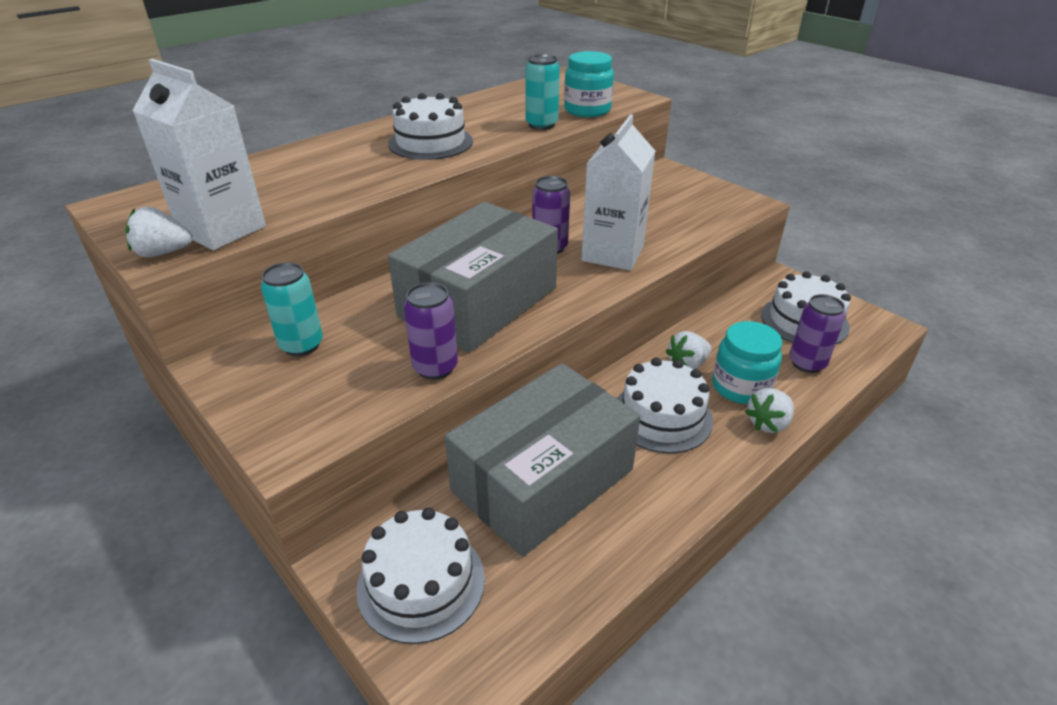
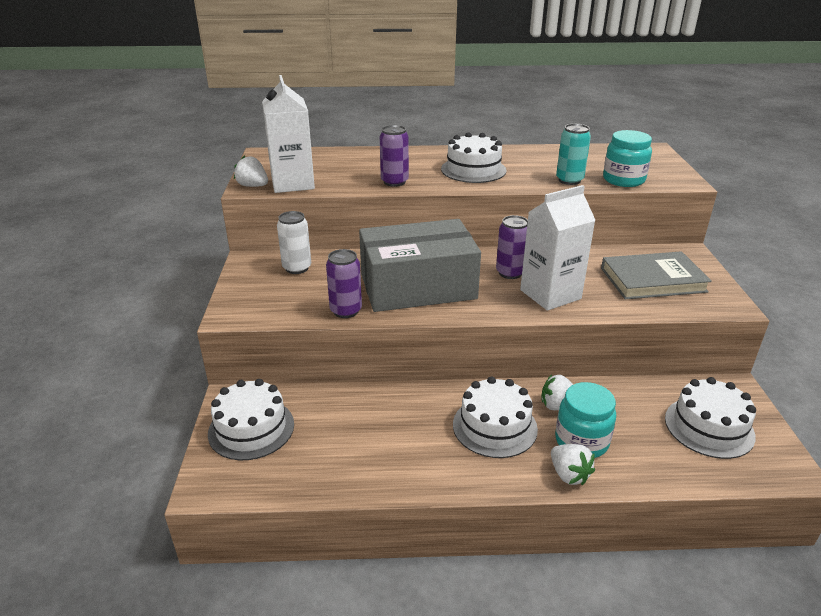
camera: 40 degrees right, 5 degrees down
(301, 345) = (297, 268): turquoise can -> white can
(542, 480) = (372, 418): grey box -> none
(673, 204) = (653, 280): none -> grey book
(768, 423) = (569, 475): white strawberry -> white strawberry turned 120 degrees counterclockwise
(807, 363) = (664, 456): purple can -> purple can (394, 182)

